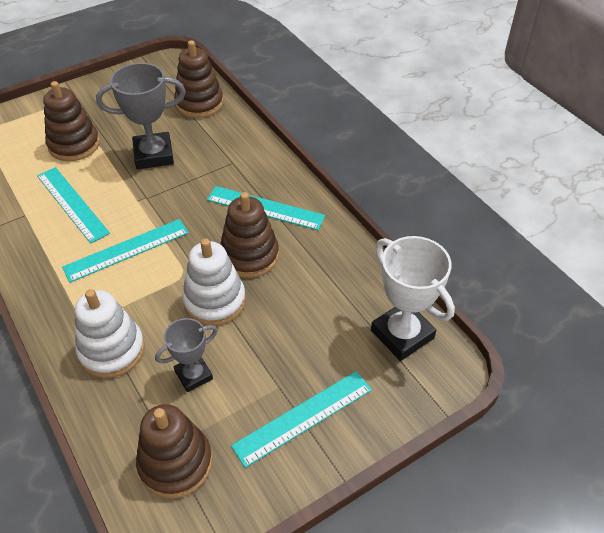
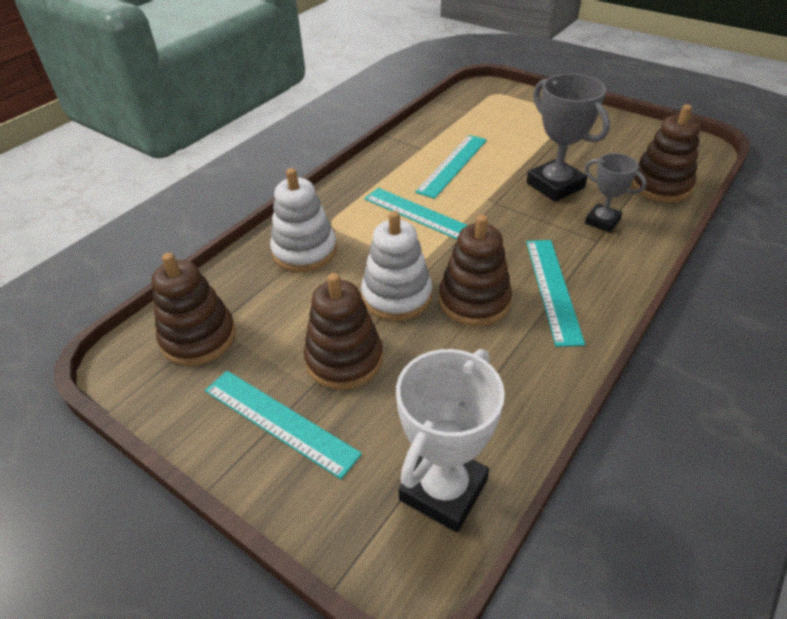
camera: 70 degrees right, 5 degrees down
(74, 145) = (523, 138): brown stacking toy -> brown stacking toy (344, 359)
(194, 375) = (299, 314): grey trophy -> grey trophy (602, 221)

